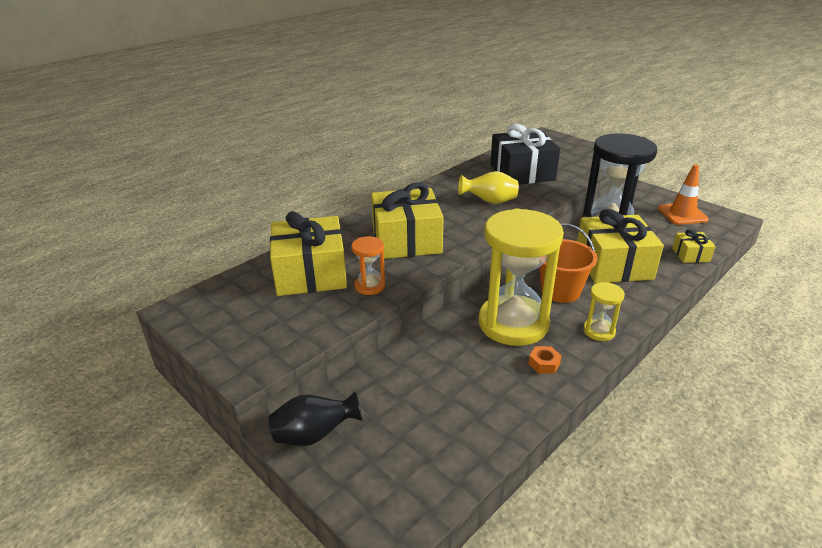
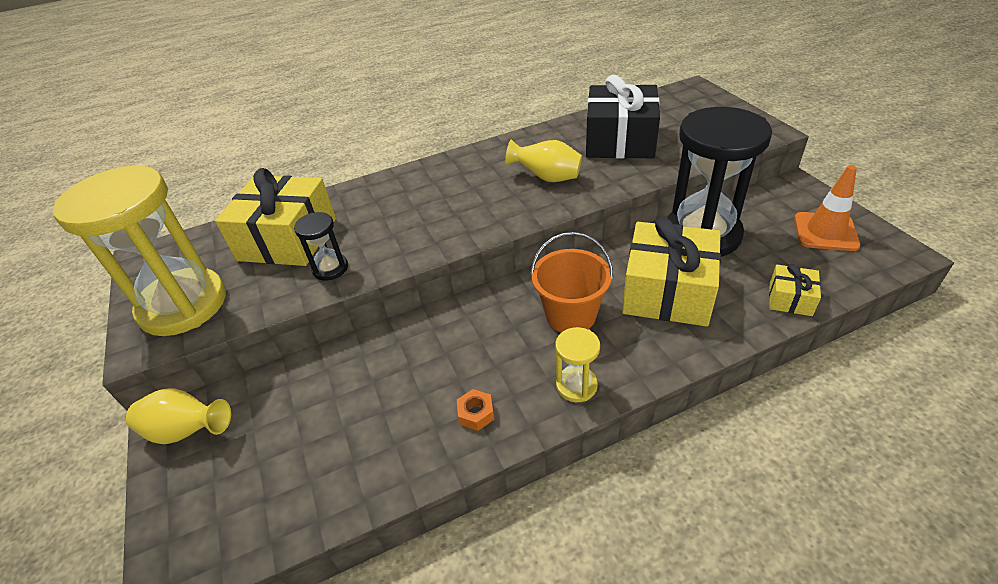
camera: 25 degrees right, 10 degrees up
(315, 435) = (187, 431): black vase -> yellow vase
(370, 286) = (330, 268): orange hourglass -> black hourglass
(406, 240) = (413, 215): yellow gift -> none
(513, 323) = (481, 347): yellow hourglass -> yellow hourglass (183, 305)

